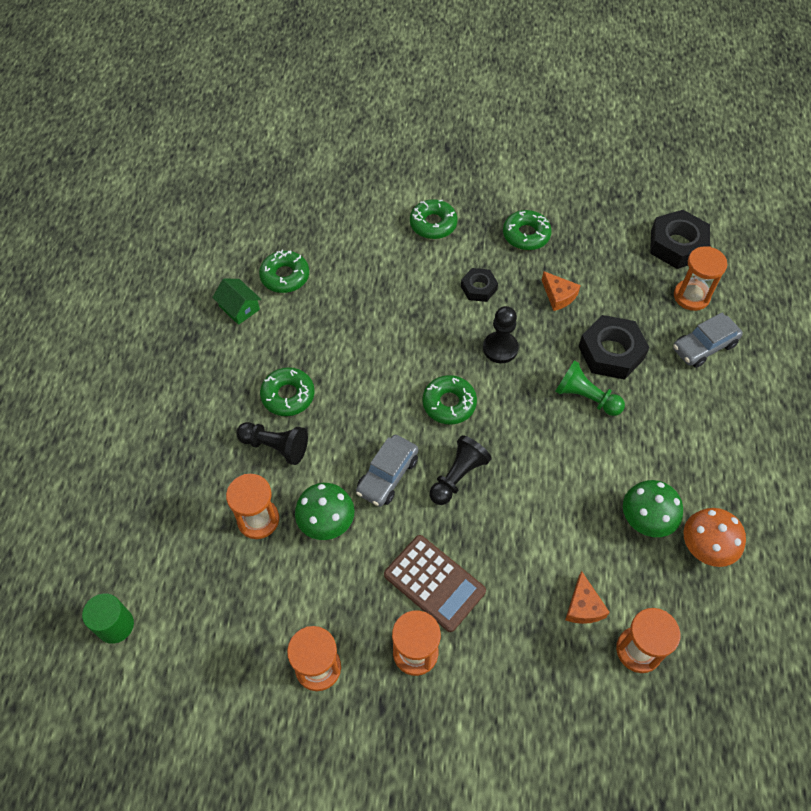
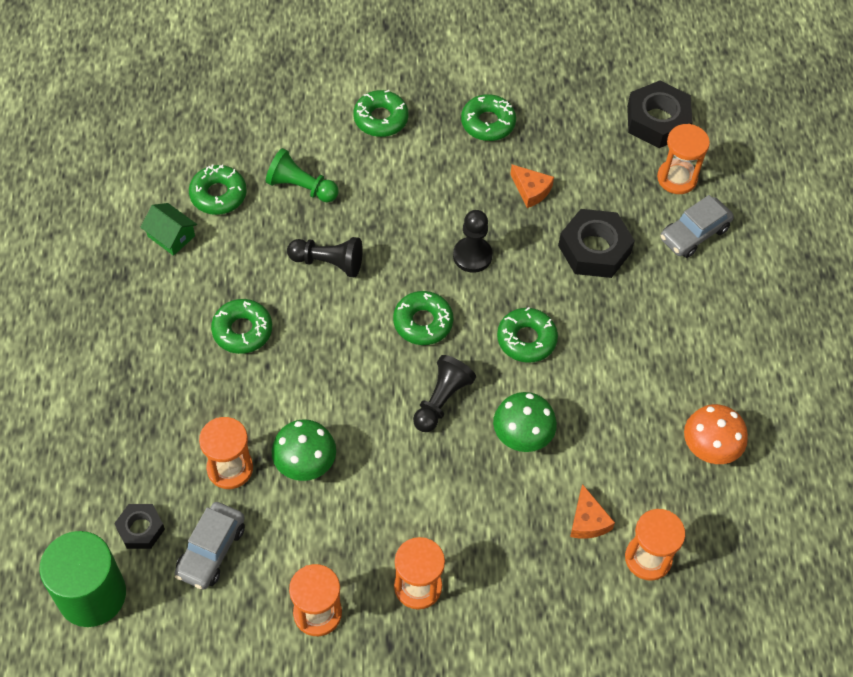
camera: 10 degrees left, 0 degrees up
(115, 625) = (92, 595): green cylinder -> green cylinder, size x1.71
(275, 446) = (237, 388): black pawn -> black pawn (328, 263)
(387, 475) = (365, 407): grey car -> grey car (211, 550)
(434, 583) = (429, 514): brown calculator -> none
(478, 288) = (441, 189): black nut -> black nut (140, 529)
(541, 428) = (526, 339): none -> green donut
(585, 397) = (571, 301): green pawn -> green pawn (301, 187)
(646, 519) = (646, 425): green mushroom -> green mushroom (522, 435)

